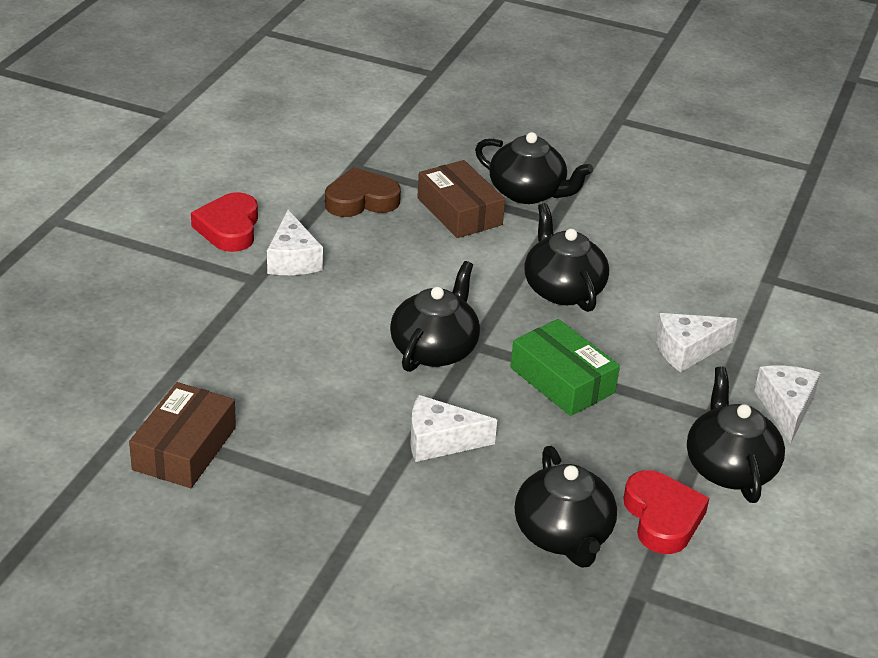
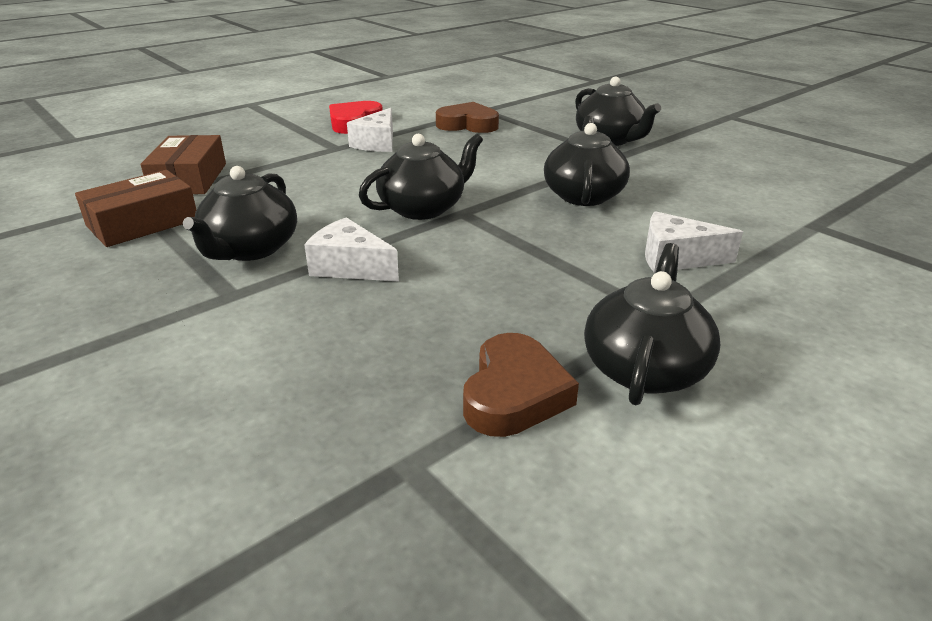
camera: 30 degrees right, 5 degrees down
(459, 211) = (539, 140): brown box -> brown box (189, 179)
(562, 380) = (519, 251): green box -> none
(563, 535) = (379, 376): black teapot -> black teapot (250, 249)
(662, 517) = (514, 394): red heart -> brown heart
(786, 408) = (765, 330): white cheese -> none

